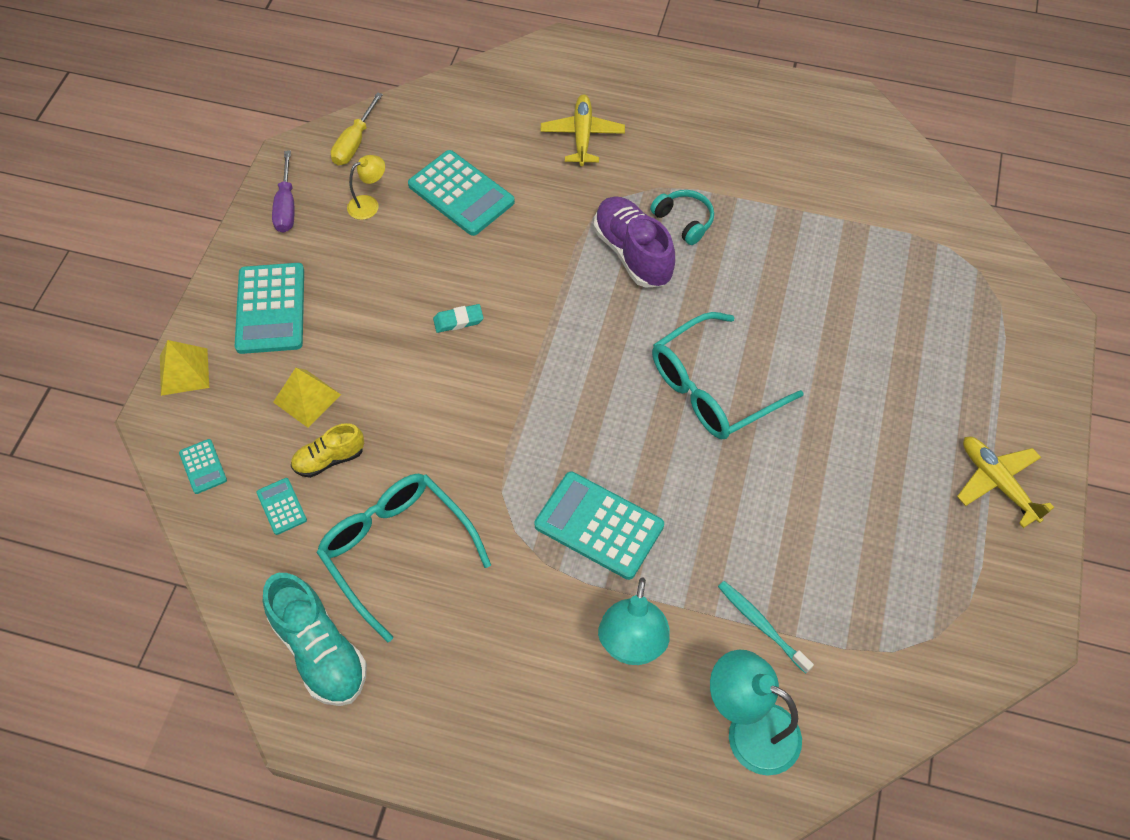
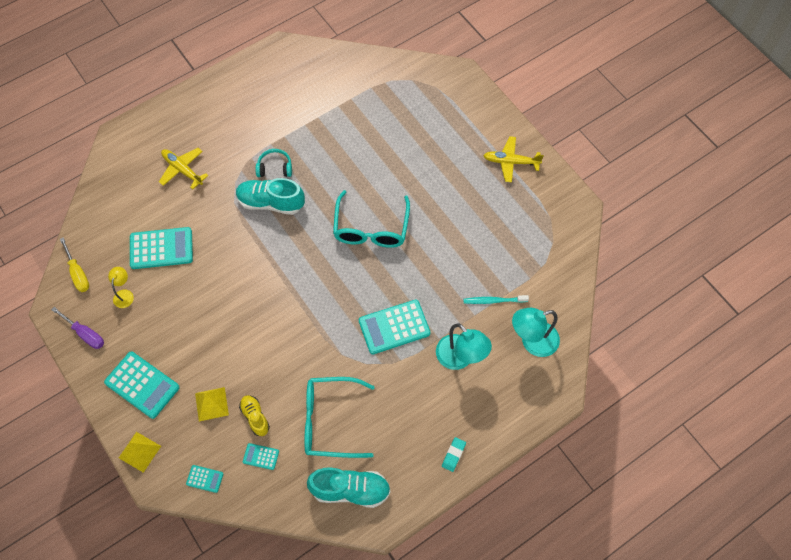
camera: 50 degrees left, 5 degrees up
(329, 459) = (255, 417): yellow shoe -> yellow shoe turned 135 degrees clockwise
(458, 320) = (234, 305): turquoise eraser -> turquoise eraser (453, 455)
(632, 253) = (271, 203): purple shoe -> turquoise shoe

